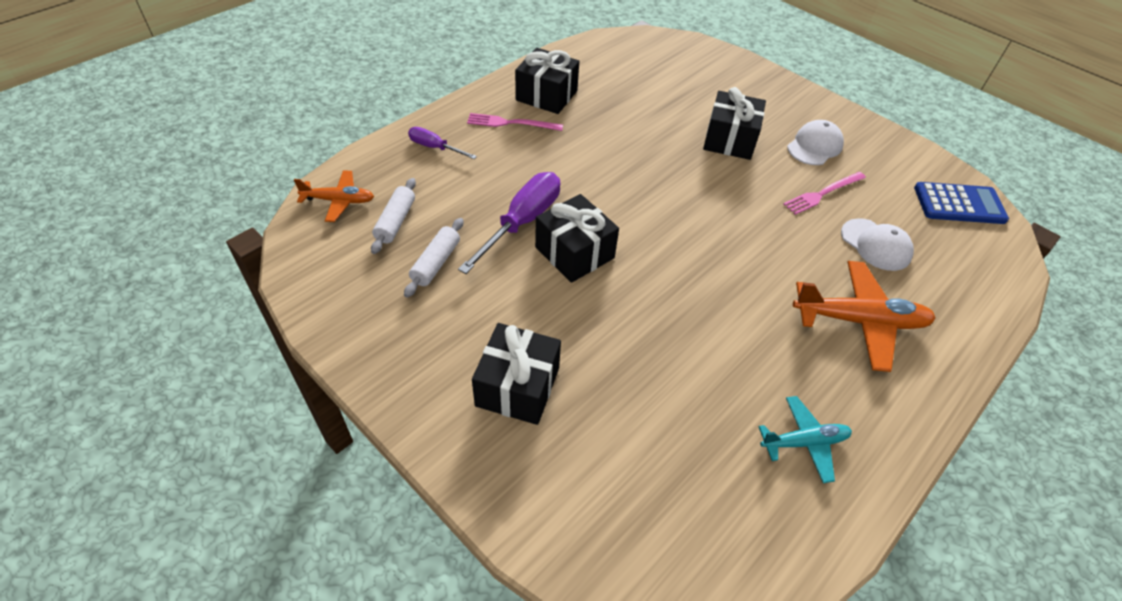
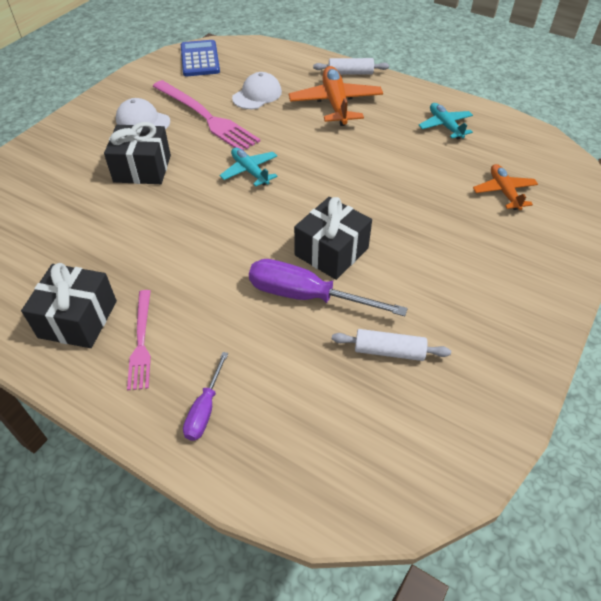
camera: 100 degrees left, 0 degrees up
(339, 201) = (334, 483): orange plane -> orange plane (504, 192)
(395, 222) = (346, 407): white rolling pin -> white rolling pin (350, 73)
(517, 387) = (488, 261): black gift -> none
(716, 214) = (250, 171): none -> turquoise plane
(823, 194) = (206, 117): pink fork -> pink fork, size x1.75

